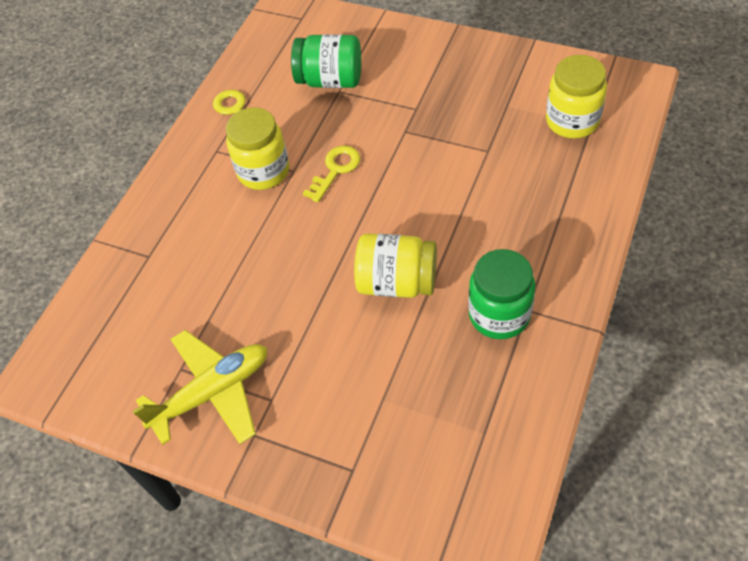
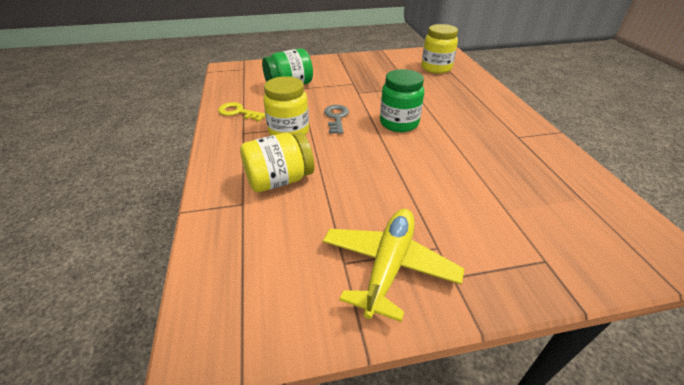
camera: 40 degrees left, 15 degrees down
(335, 170) = (336, 117): yellow key -> grey key
(397, 282) = (436, 151): yellow jar -> yellow jar (279, 180)
(499, 315) = (508, 144): green jar -> green jar (399, 123)

